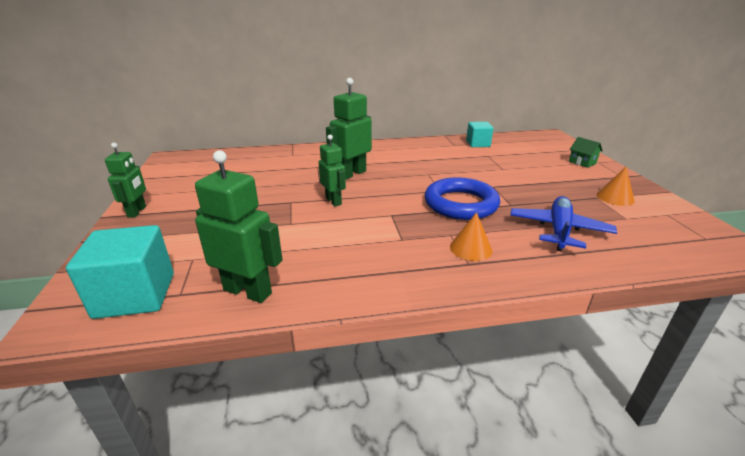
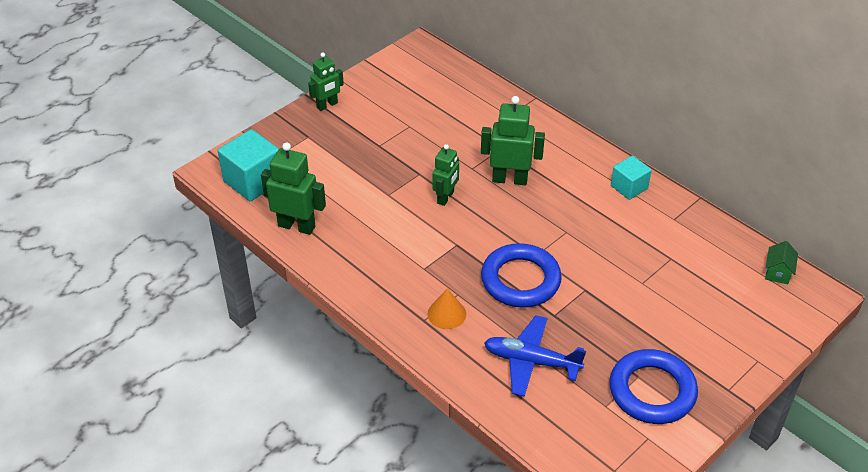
camera: 55 degrees right, 15 degrees up
(248, 291) = (297, 226): green robot -> green robot turned 60 degrees counterclockwise
(478, 144) = (701, 237): turquoise cube -> turquoise cube (629, 187)
(559, 230) = (531, 361): blue plane -> blue plane turned 150 degrees counterclockwise
(582, 162) = (738, 346): green house -> green house (777, 272)
(615, 197) = (652, 391): orange cone -> blue ring

